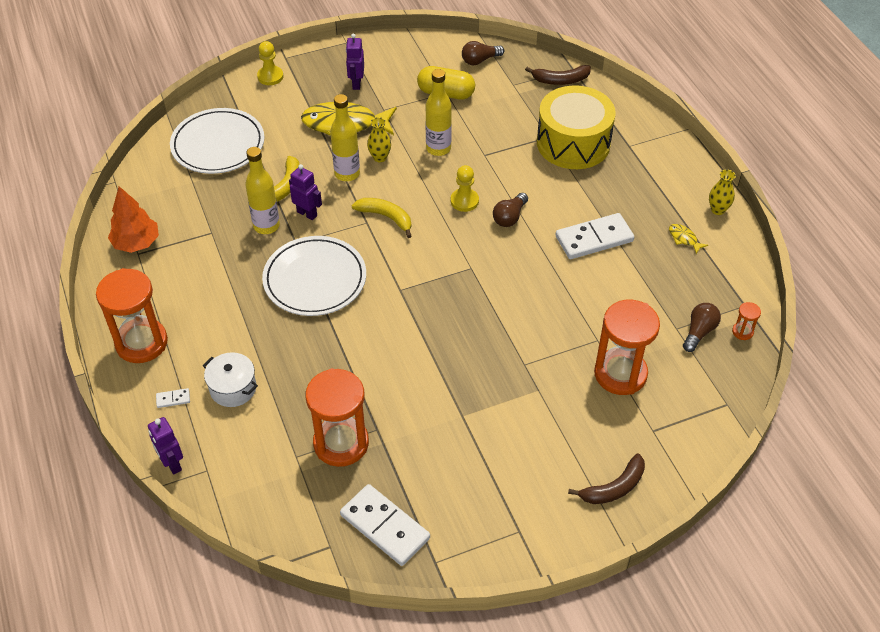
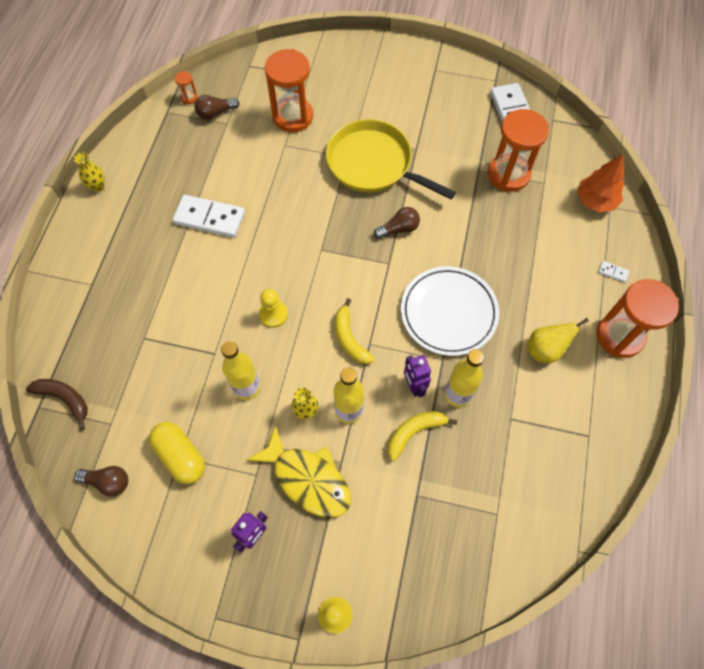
camera: 145 degrees left, 15 degrees up
(136, 243) = (586, 449): orange tree -> orange tree (595, 201)
(172, 464) = (633, 224): purple robot -> none
(208, 296) = (545, 350): none -> yellow pear
(218, 145) = (449, 536): white plate -> none
(233, 388) = (563, 255): white pot -> none
(492, 372) = (373, 164): none -> yellow pan
(509, 217) = (252, 276): brown light bulb -> brown light bulb (399, 229)
(573, 143) = (131, 317): yellow drum -> none
(614, 487) = (361, 61): brown banana -> none
(684, 238) = (148, 179): yellow fish -> none

